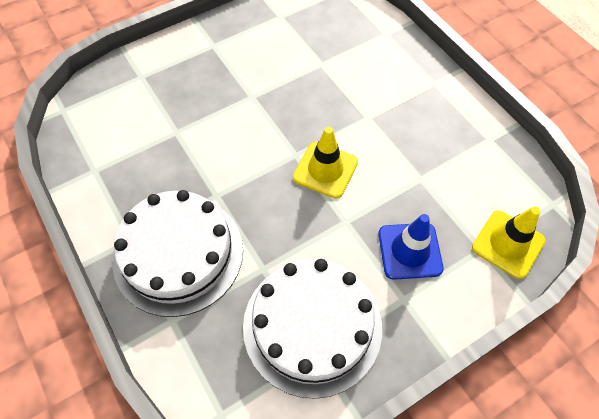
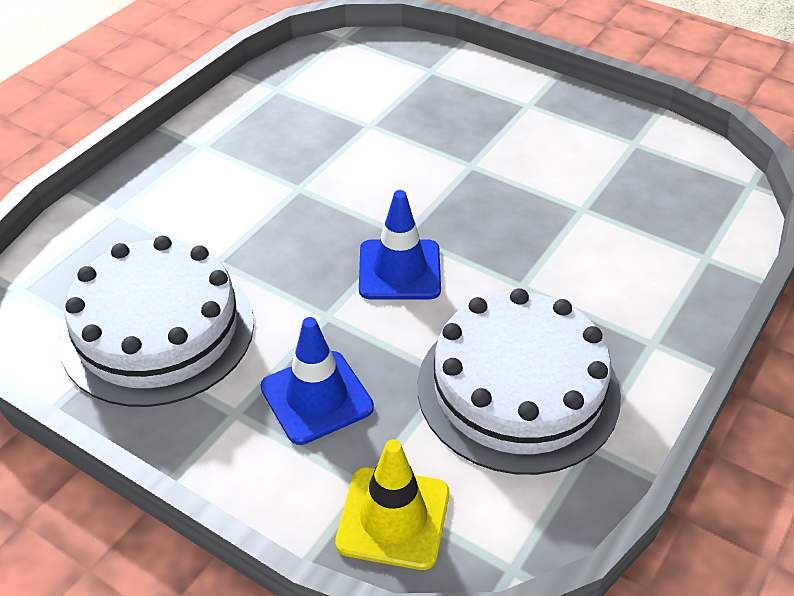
camera: 65 degrees right, 15 degrees down
(178, 254) = (203, 187): white cake -> white cake (518, 389)
(325, 170) = (399, 270): yellow traffic cone -> blue traffic cone

